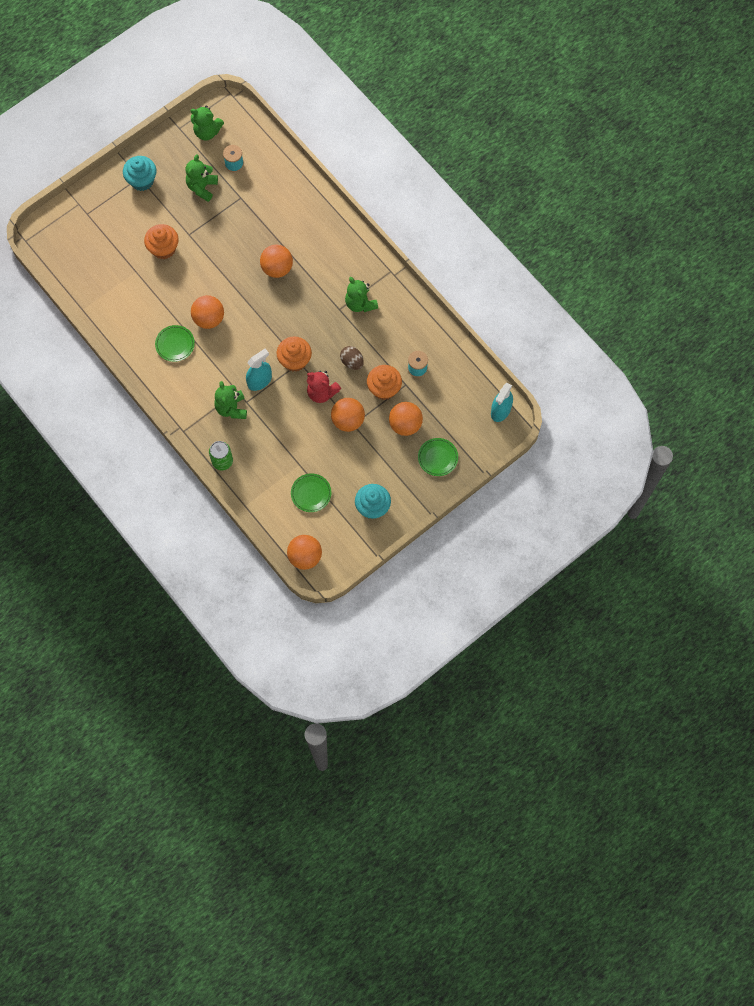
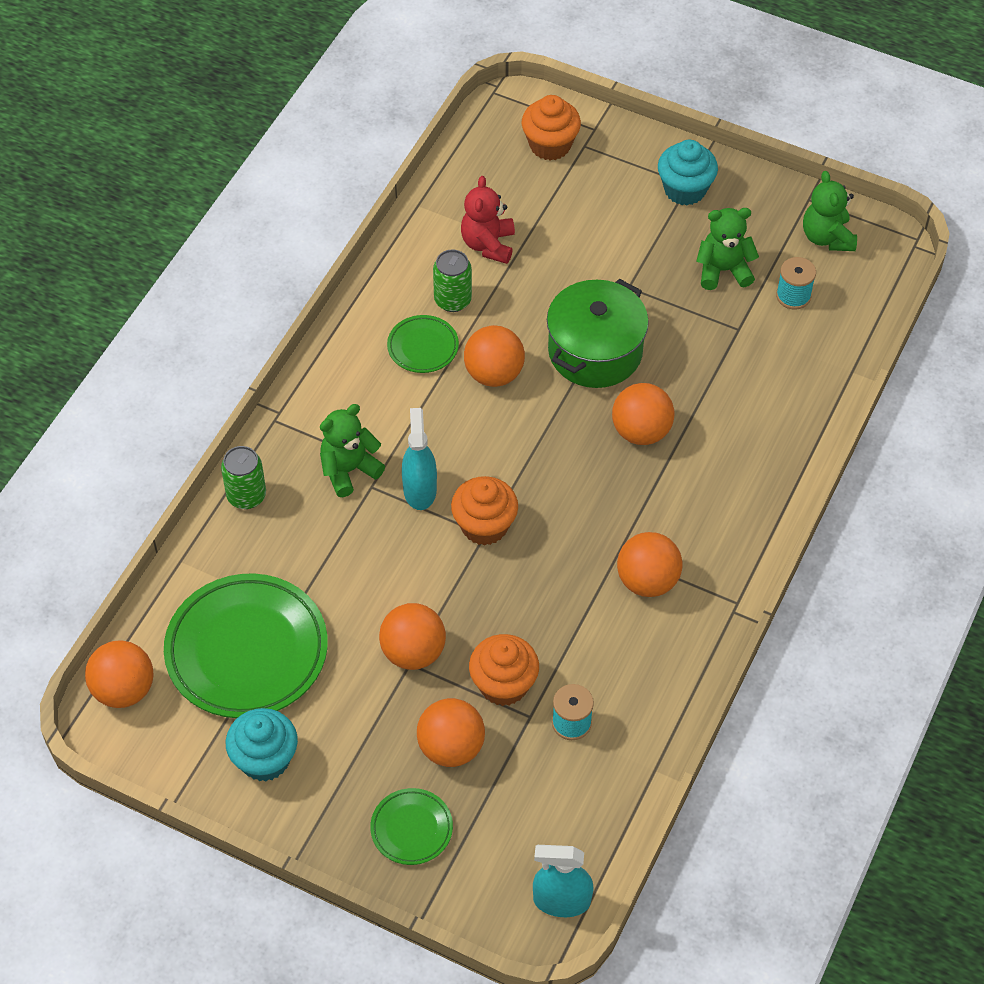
camera: 65 degrees right, 15 degrees down
(153, 318) = (452, 300): none -> green can
(163, 249) = (583, 264): orange cupcake -> orange cupcake (550, 145)
(219, 267) = (595, 351): none -> green pot
(259, 381) = (419, 490): turquoise spray bottle -> turquoise spray bottle turned 120 degrees counterclockwise
(311, 493) = (247, 651): green plate -> green plate, size x2.08
(321, 392) = (446, 590): red teddy bear -> red teddy bear (488, 244)
(352, 362) = (528, 613): brown egg -> none
(360, 303) = (647, 581): green teddy bear -> orange ball

